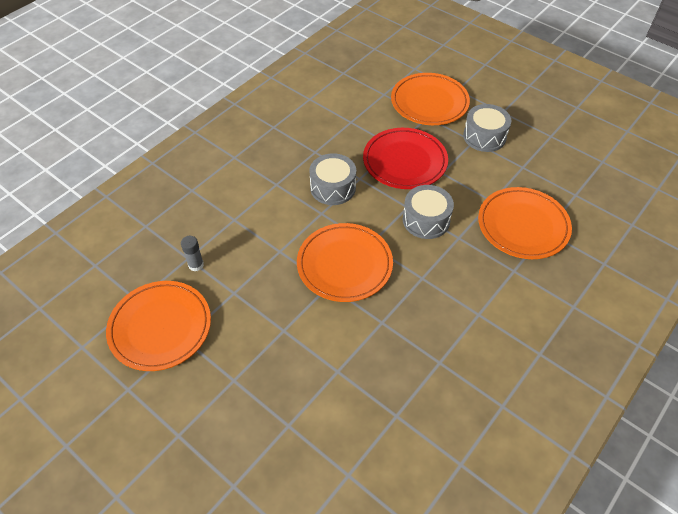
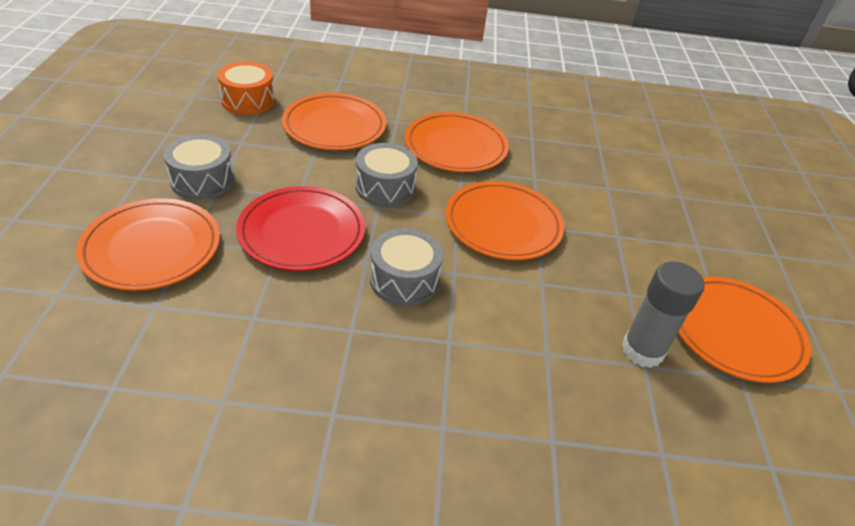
camera: 130 degrees left, 10 degrees down
(196, 265) = (642, 350): grey glue stick -> grey glue stick, size x1.85
(455, 292) = (455, 147): none -> orange plate
(585, 189) = (248, 101): none -> orange drum

